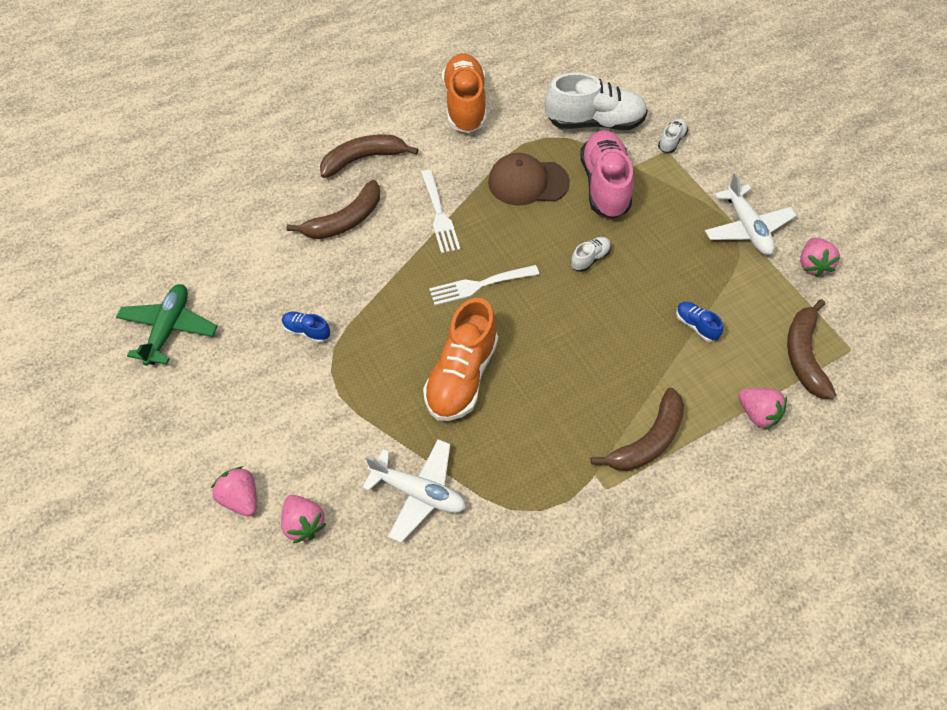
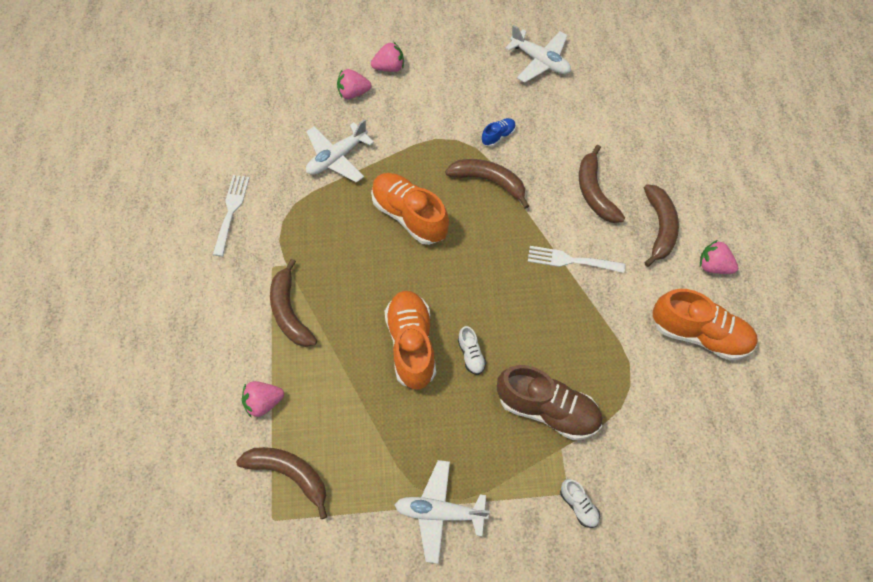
camera: 115 degrees right, 5 degrees up
(169, 329) = (540, 61): green plane -> white plane
(376, 317) = (489, 181): none -> brown banana
(480, 285) = (484, 260): white fork -> white fork (231, 211)
(528, 182) = (579, 345): brown cap -> none
(594, 122) = (633, 443): white shoe -> none
(604, 185) = (547, 410): pink shoe -> brown shoe
(611, 311) = (411, 344): none -> orange shoe
(696, 325) = (363, 403): blue shoe -> none
(813, 265) = (370, 547): pink strawberry -> pink strawberry (713, 266)

